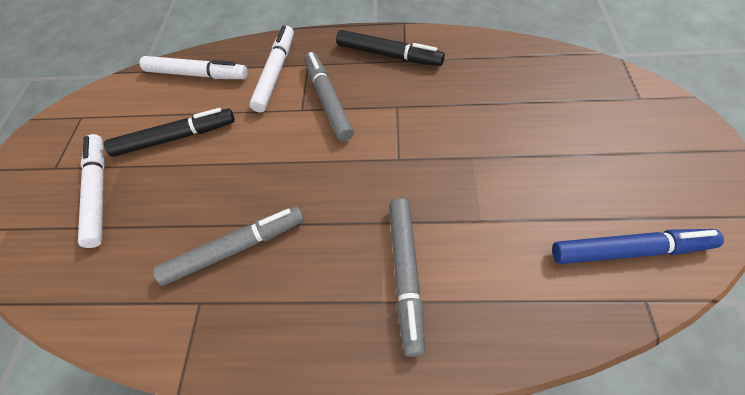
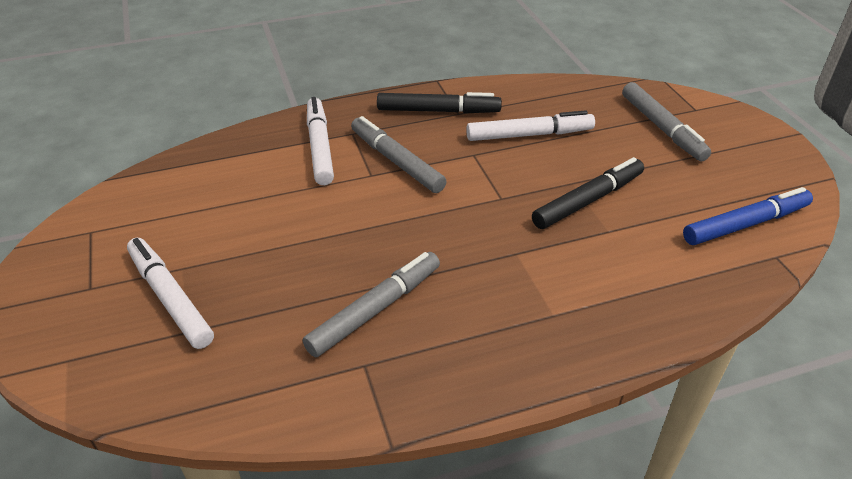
camera: 25 degrees left, 15 degrees down
(175, 138) = (235, 228): black marker -> black marker (588, 200)
(197, 74) = (221, 163): white marker -> white marker (529, 135)
(406, 275) = (564, 288): grey marker -> grey marker (662, 128)

